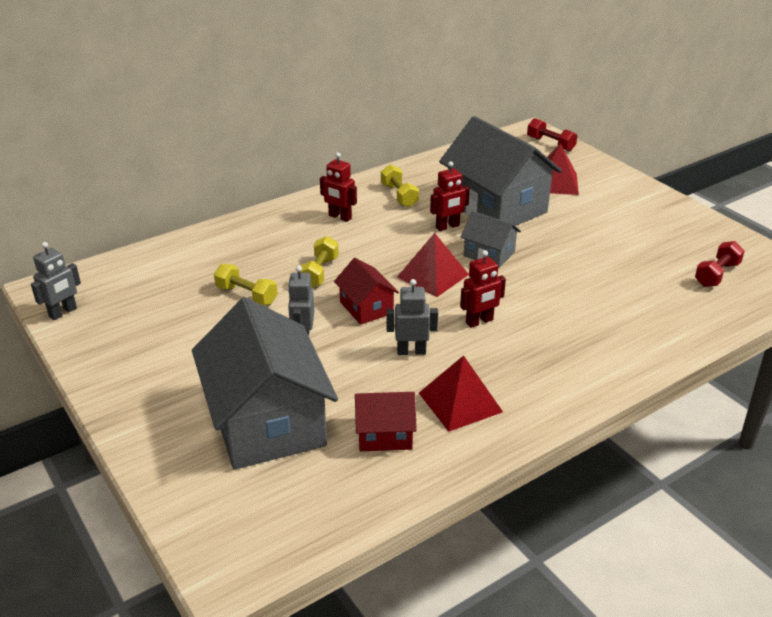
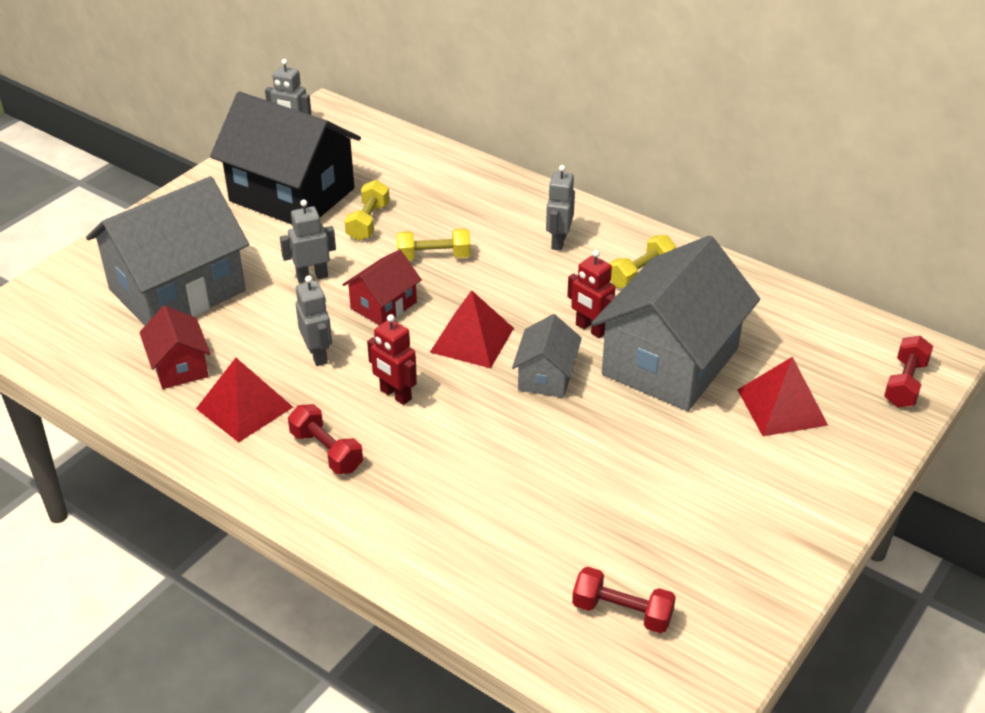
camera: 70 degrees right, 5 degrees up
(169, 329) = (292, 195): none -> black house
(340, 217) = (558, 241): red robot -> grey robot
(531, 366) = (326, 451): none -> red dumbbell

